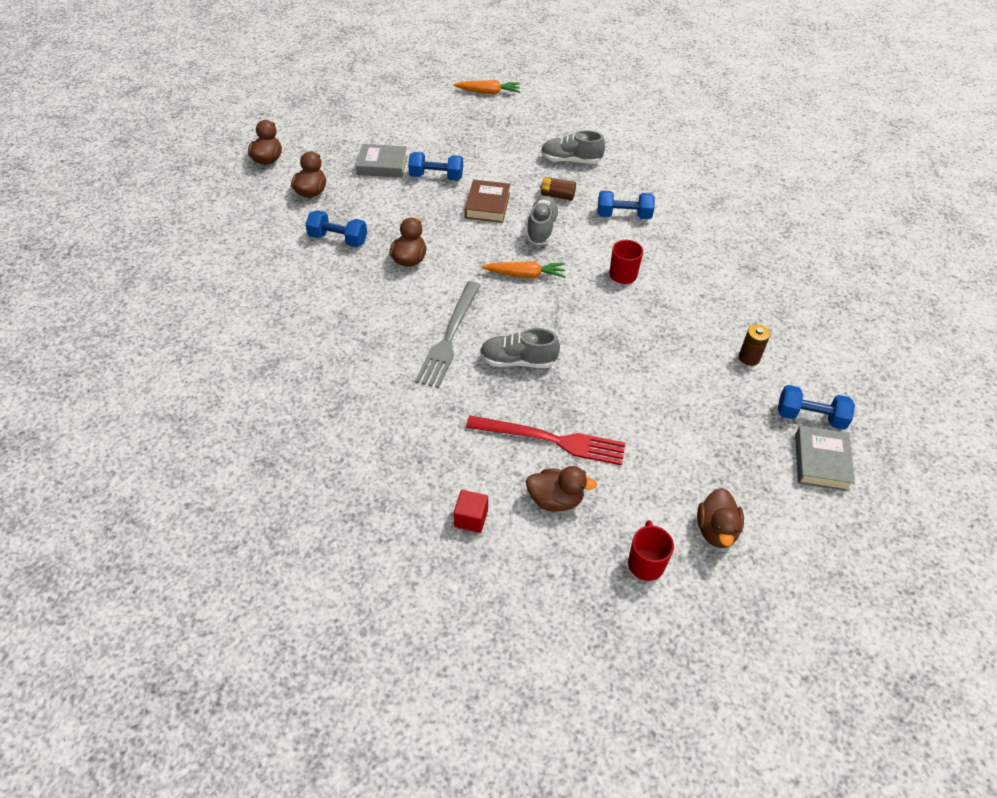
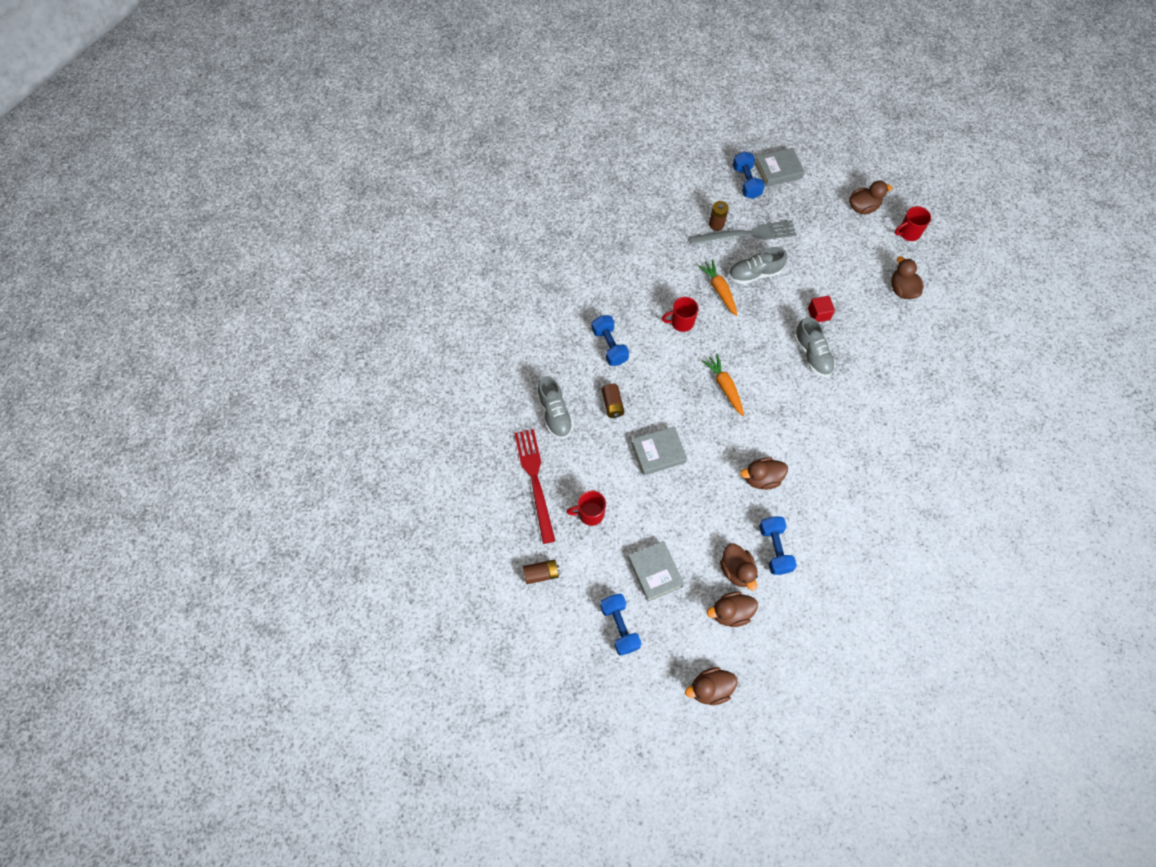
camera: 115 degrees left, 15 degrees up
(341, 209) = (737, 570): none -> brown duck
(433, 111) = (541, 574): none -> brown battery
(436, 177) = (644, 515): blue dumbbell -> blue dumbbell (619, 627)
(449, 337) = (820, 408): grey fork -> grey fork (746, 234)
(462, 149) = (590, 514): none -> red mug
(471, 518) = (947, 327): red cube -> red cube (818, 314)
(487, 205) = (658, 453): brown book -> grey book
(488, 92) = (477, 538): orange carrot -> orange carrot (719, 290)
(541, 229) = (663, 398): grey shoe -> grey shoe (754, 274)
(551, 440) = (862, 308): red fork -> red fork (535, 480)

